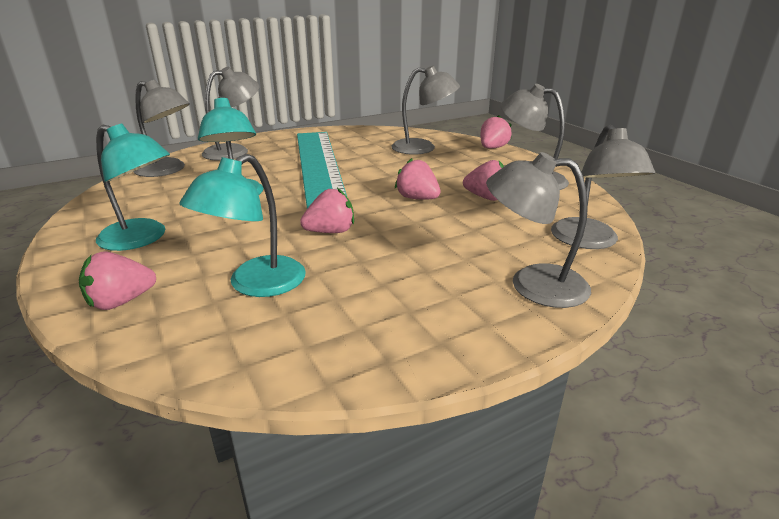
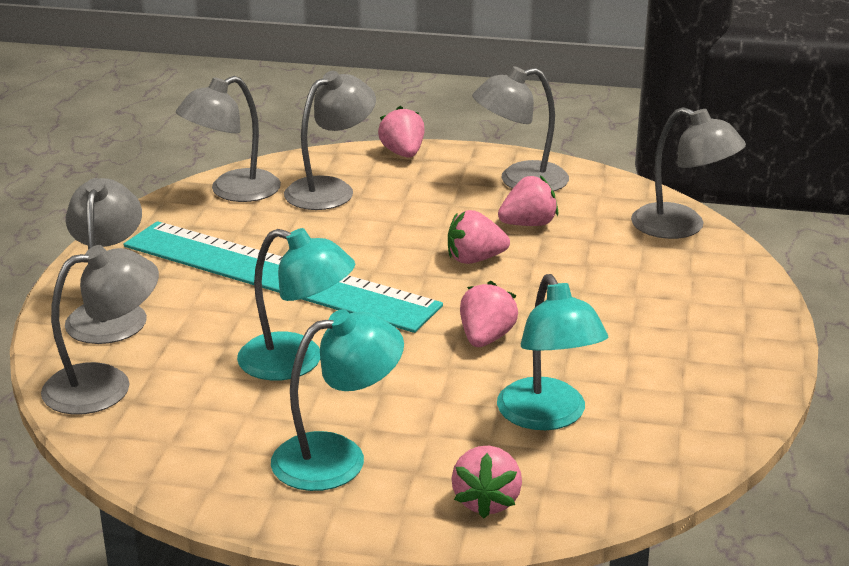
camera: 50 degrees left, 0 degrees up
(532, 285) = (715, 288): grey lamp -> grey lamp (233, 191)

